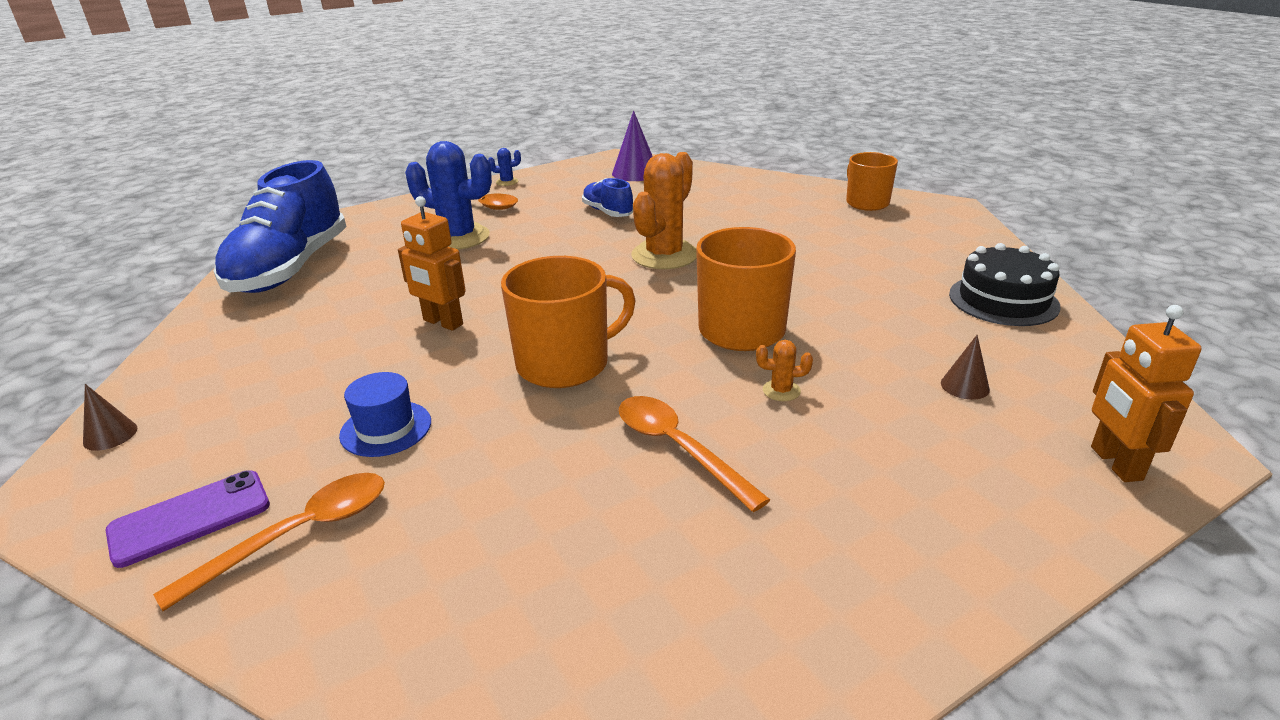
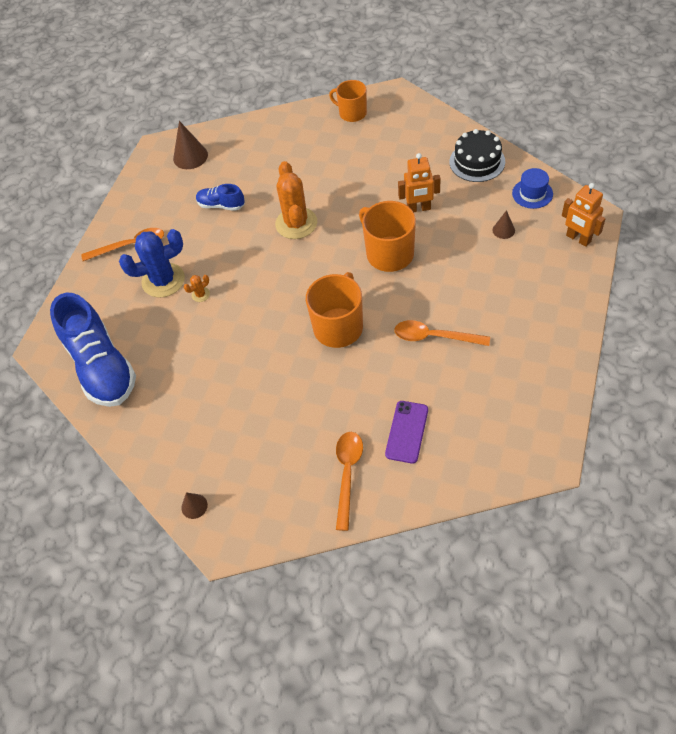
camera: 35 degrees left, 25 degrees up
(190, 518) = (296, 502): purple phone -> purple phone (407, 432)
(386, 428) = (310, 412): blue hat -> blue hat (532, 193)
(442, 322) = (247, 343): orange robot -> orange robot (418, 209)
(507, 182) = (119, 213): blue cactus -> none
(635, 173) = (190, 156): purple cone -> brown cone
(781, 391) = (441, 280): orange cactus -> orange cactus (200, 294)

